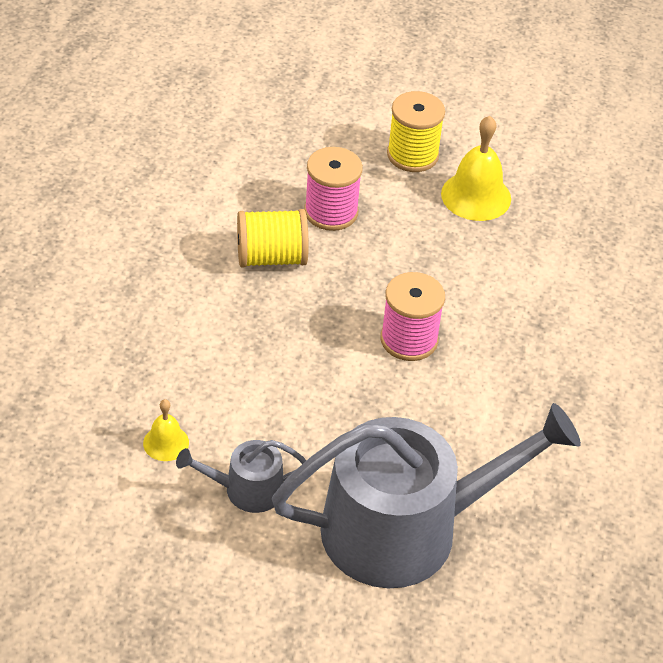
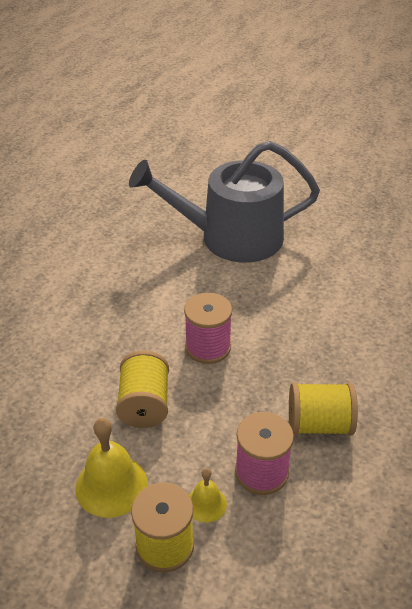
camera: 170 degrees left, 5 degrees down
(166, 443) = (386, 287): yellow bell -> yellow bell (206, 504)
(246, 489) = (330, 260): grey watering can -> none
(467, 270) = (144, 404): none -> yellow spool

